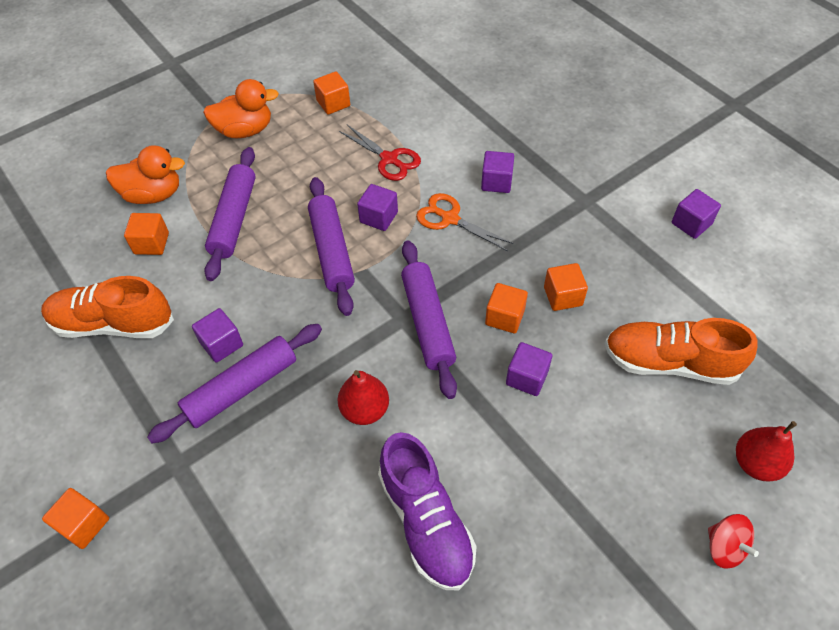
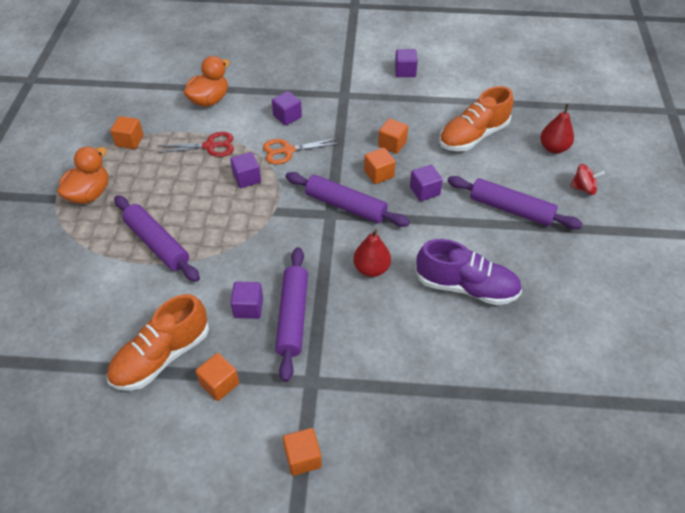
camera: 50 degrees left, 5 degrees down
(151, 243) = (119, 298): orange cube -> orange cube (219, 384)
(153, 194) = (77, 273): orange duck -> orange duck (209, 100)
(331, 251) = (244, 214): purple rolling pin -> purple rolling pin (510, 209)

